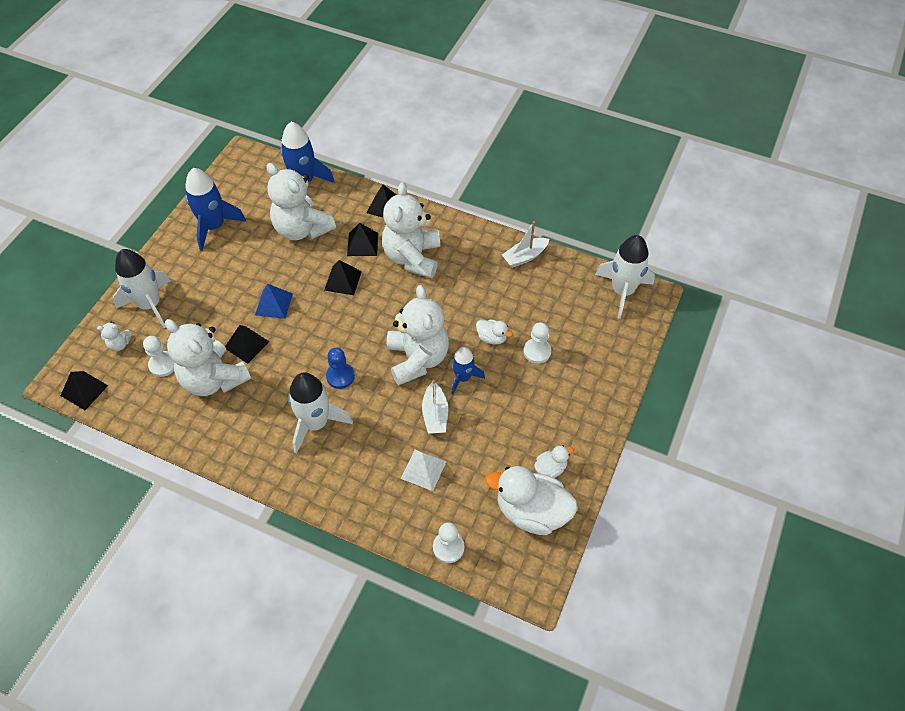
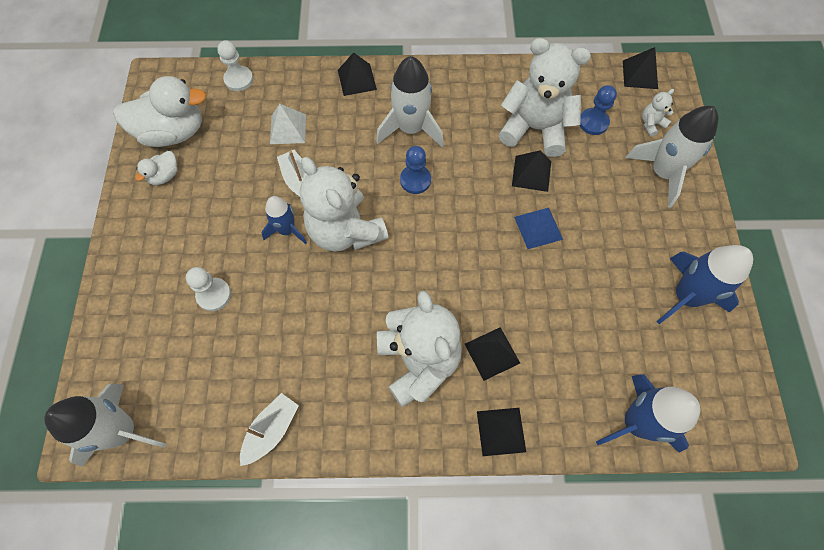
camera: 155 degrees right, 10 degrees up
(163, 364) = (593, 122): white pawn -> blue pawn
(302, 229) = (581, 342): white teddy bear -> none
(343, 280) = (483, 290): black pyramid -> black pyramid (357, 79)
(492, 338) = (272, 290): white duck -> none

